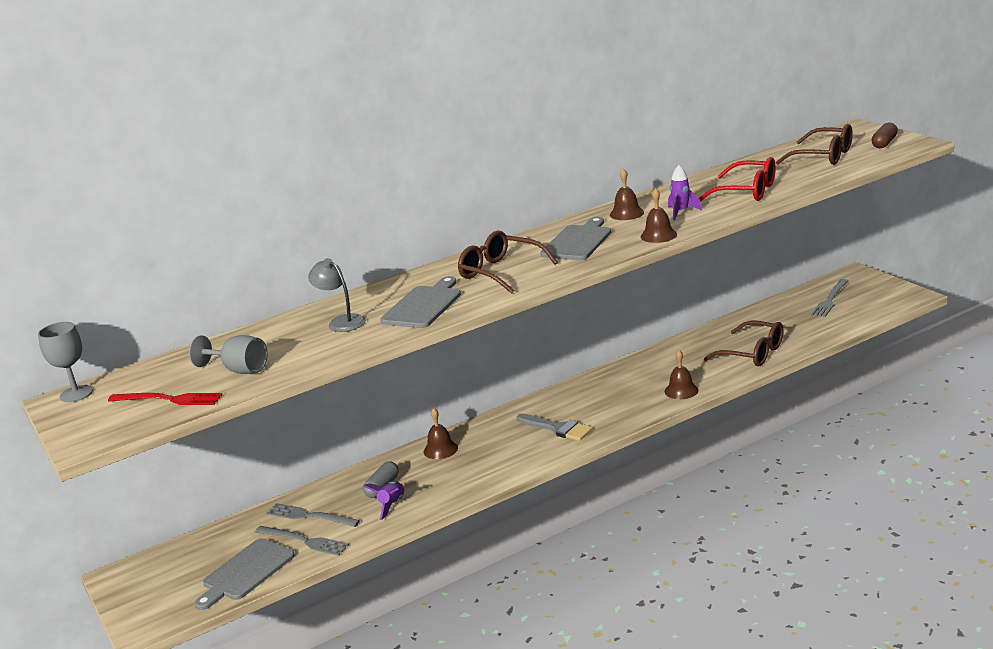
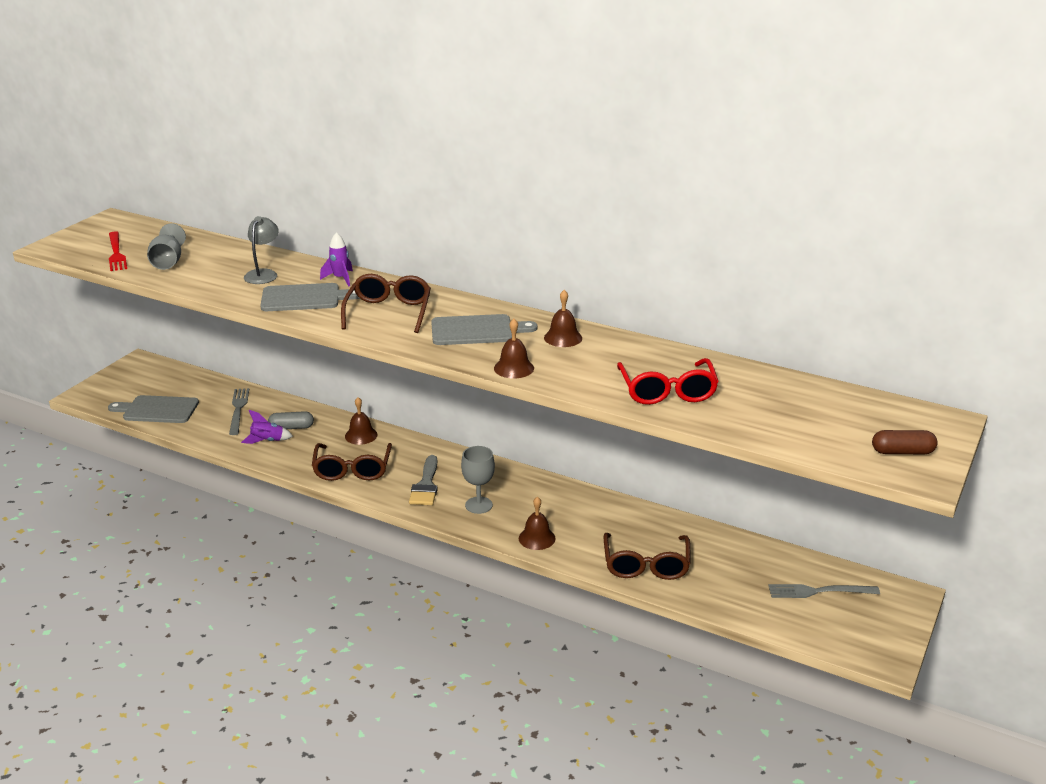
camera: 55 degrees right, 5 degrees up
(76, 394) = (121, 220): grey goblet -> grey goblet (478, 505)
(304, 541) = (204, 419): grey fork -> none
(681, 212) = (583, 366): purple rocket -> purple rocket (340, 279)
(824, 156) = (818, 418): brown glasses -> brown glasses (352, 470)

